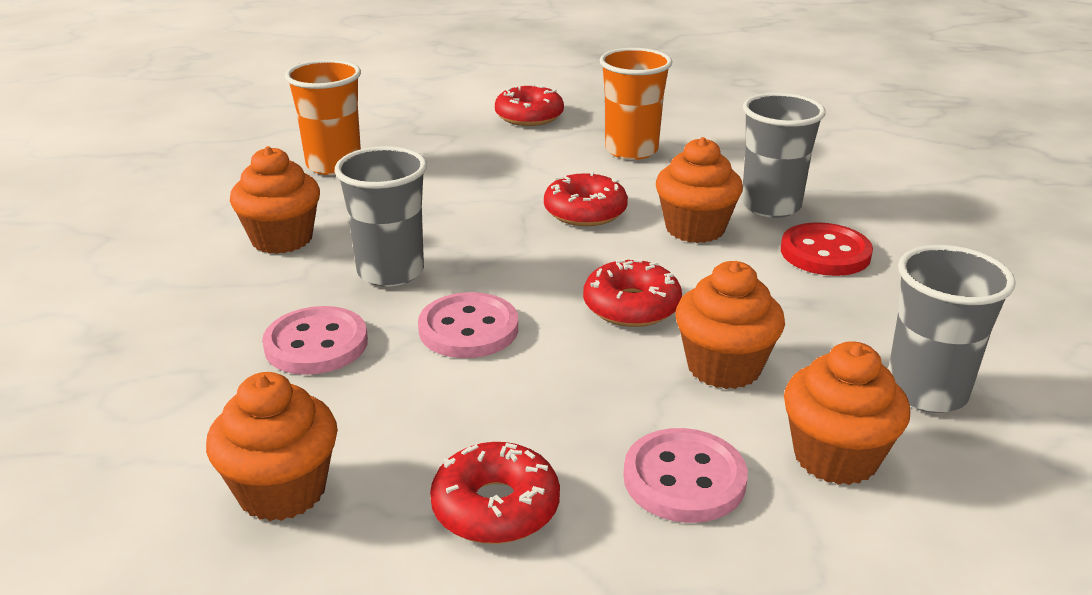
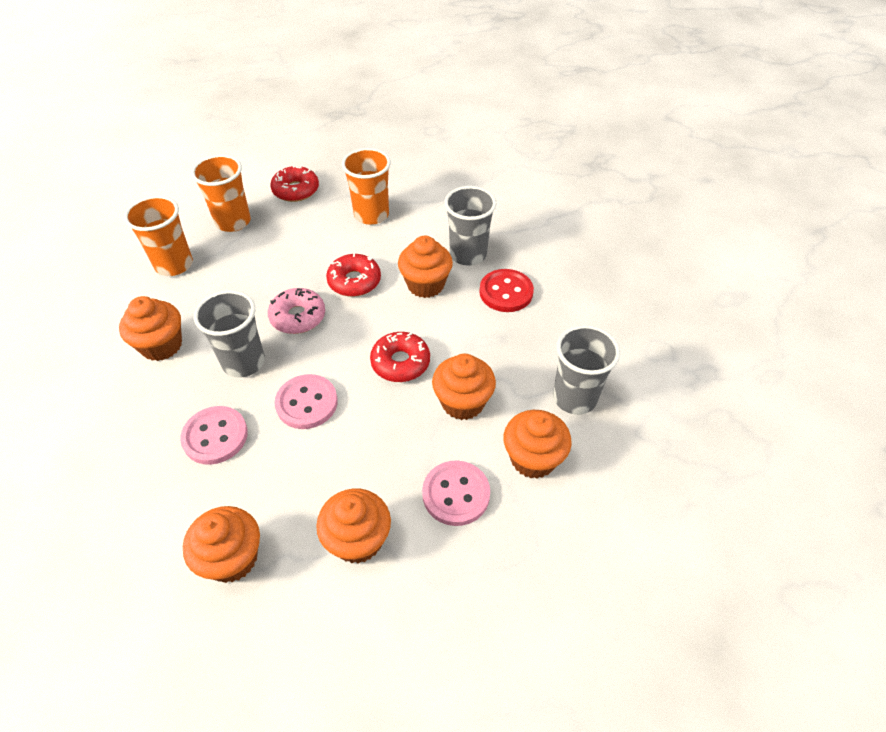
camera: 15 degrees left, 20 degrees up
(431, 135) = (233, 222): none -> orange cup
(488, 236) = (298, 317): none -> pink donut
(495, 507) = (358, 540): red donut -> orange cupcake

